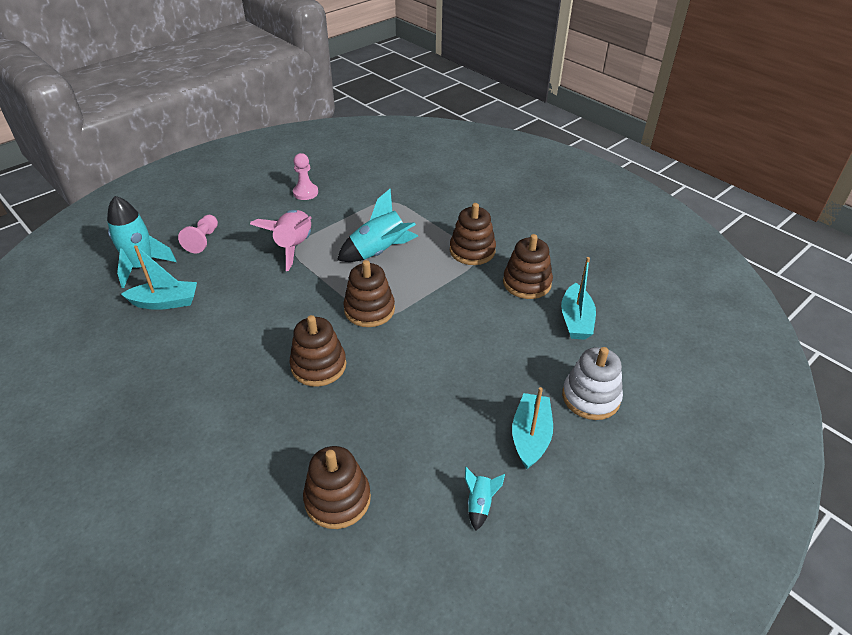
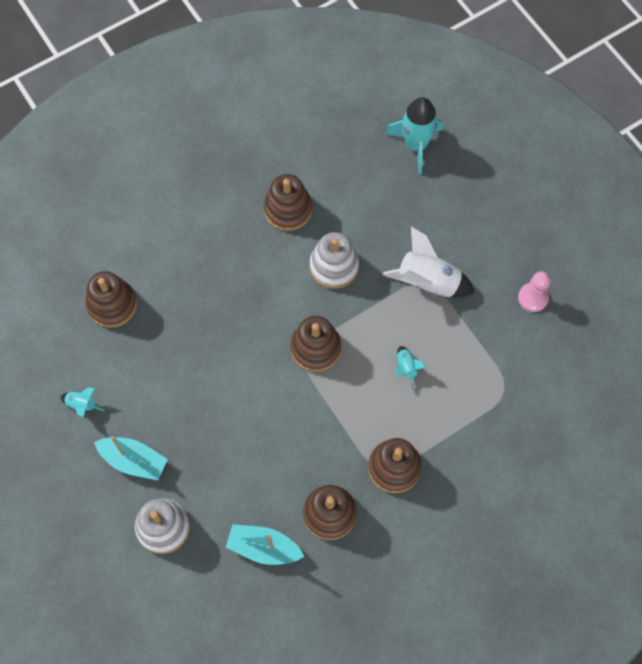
camera: 100 degrees right, 25 degrees up
(165, 302) = (358, 170): turquoise boat -> none
(203, 240) = (451, 195): pink pawn -> none
(278, 307) = (334, 266): none -> white stacking toy
(293, 247) = (428, 282): pink rocket -> white rocket
(318, 366) = (250, 298): brown stacking toy -> brown stacking toy (288, 209)
(379, 252) = (406, 368): turquoise rocket -> turquoise rocket, size x0.48

